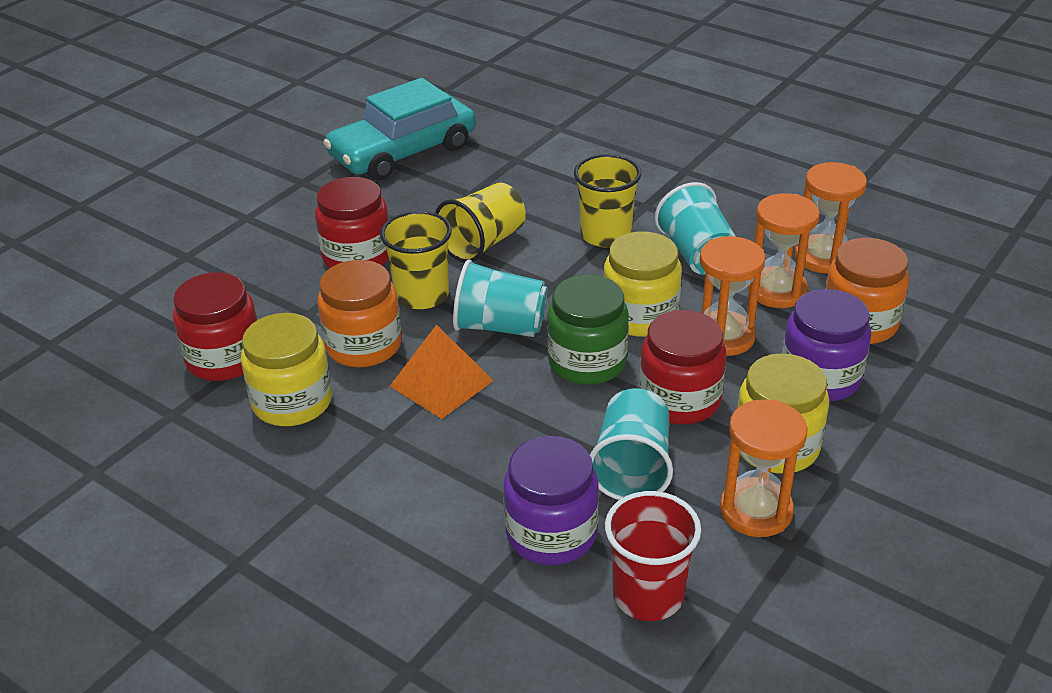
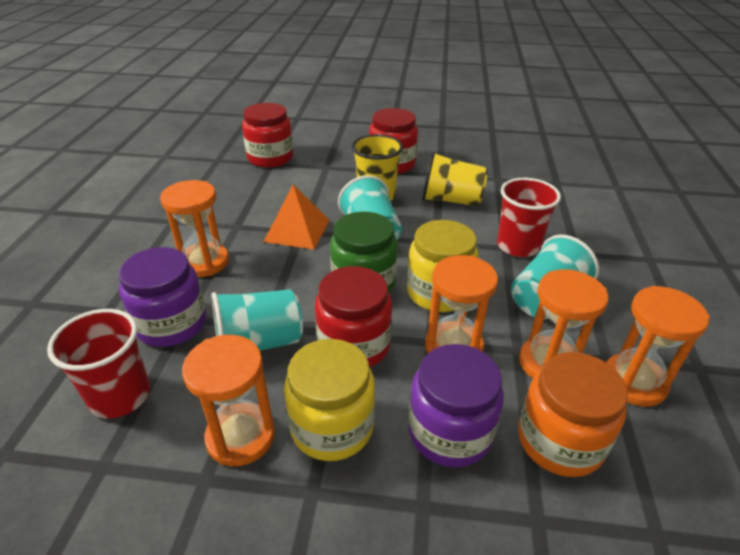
camera: 60 degrees right, 0 degrees up
(292, 402) = (247, 188): yellow jar -> none
(363, 345) = (312, 193): orange jar -> none
(402, 151) = (510, 144): turquoise car -> none
(445, 482) = (204, 262): none -> orange hourglass
(605, 235) = (518, 246): yellow cup -> red cup

